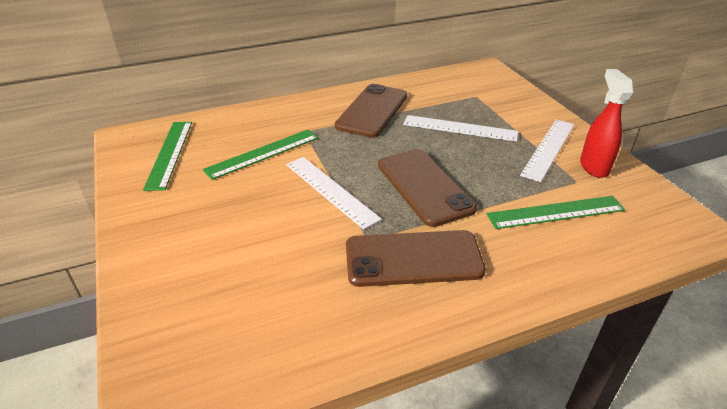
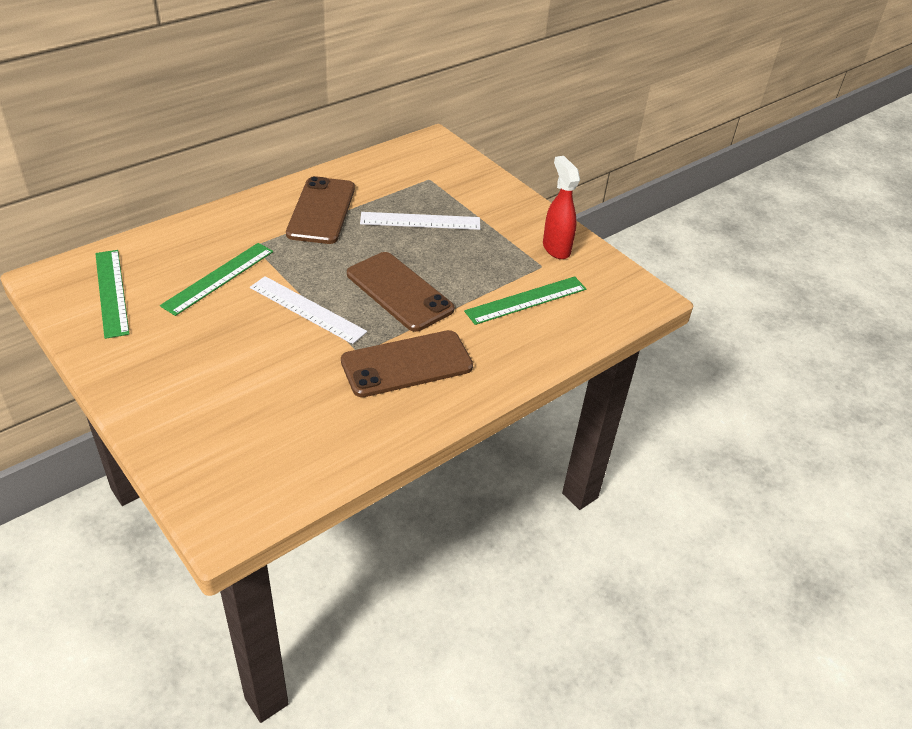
camera: 20 degrees left, 5 degrees up
(548, 149) = (512, 234): white ruler -> none

